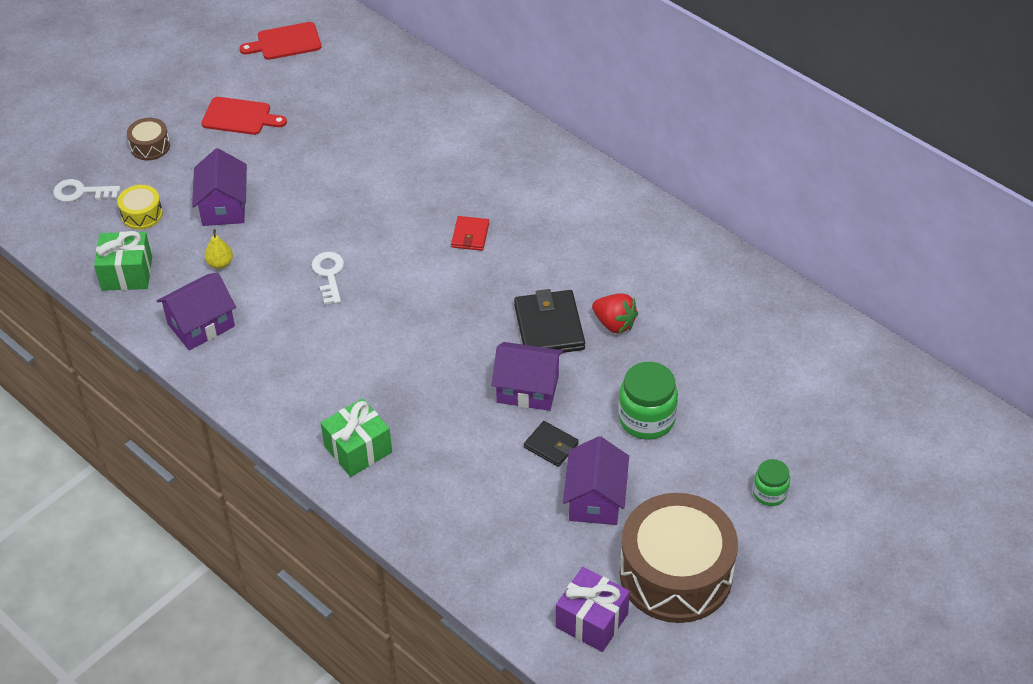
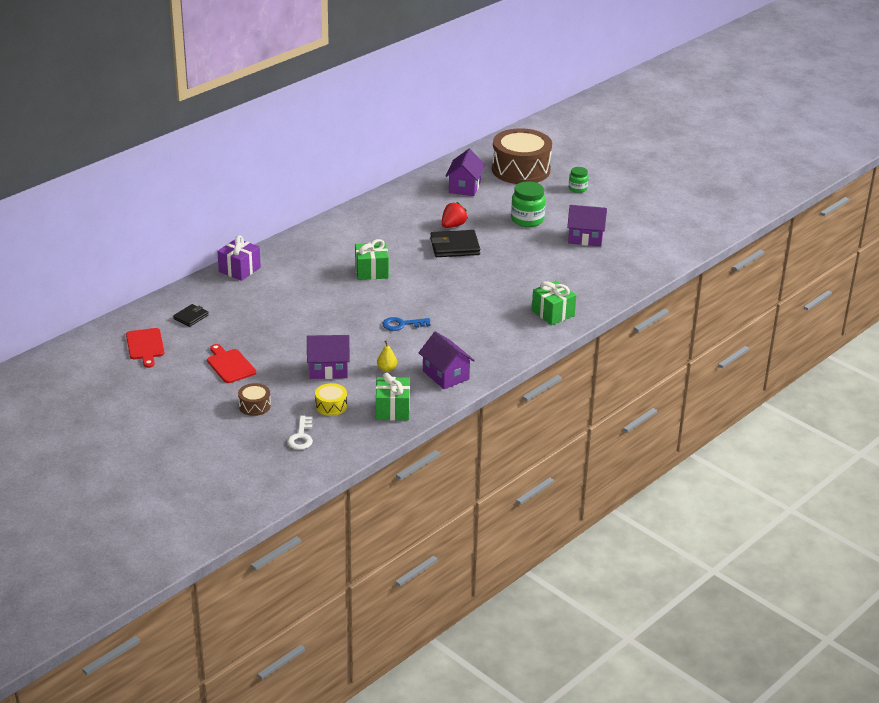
camera: 90 degrees left, 15 degrees down
(240, 117) = (230, 365): red cutting board -> red cutting board turned 45 degrees counterclockwise
(329, 275) = (402, 324): white key -> blue key
(470, 235) = (371, 271): red wallet -> green gift
(527, 389) = (504, 255): purple house -> purple house (464, 187)
(551, 446) = (547, 249): black wallet -> black wallet (191, 317)
(592, 620) = (666, 242): purple gift -> purple gift (239, 269)
(676, 573) = (633, 217): brown drum -> brown drum (521, 170)

